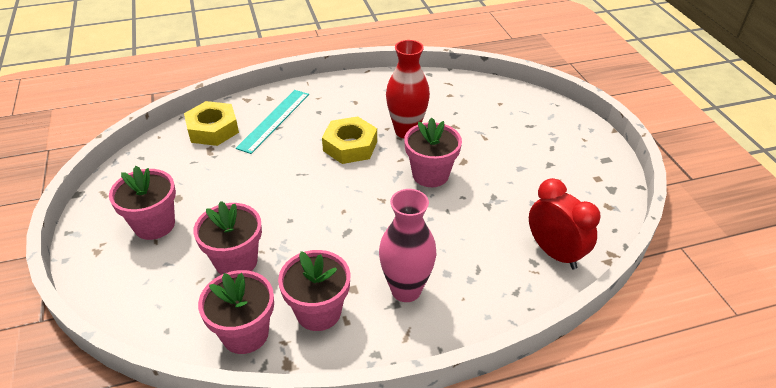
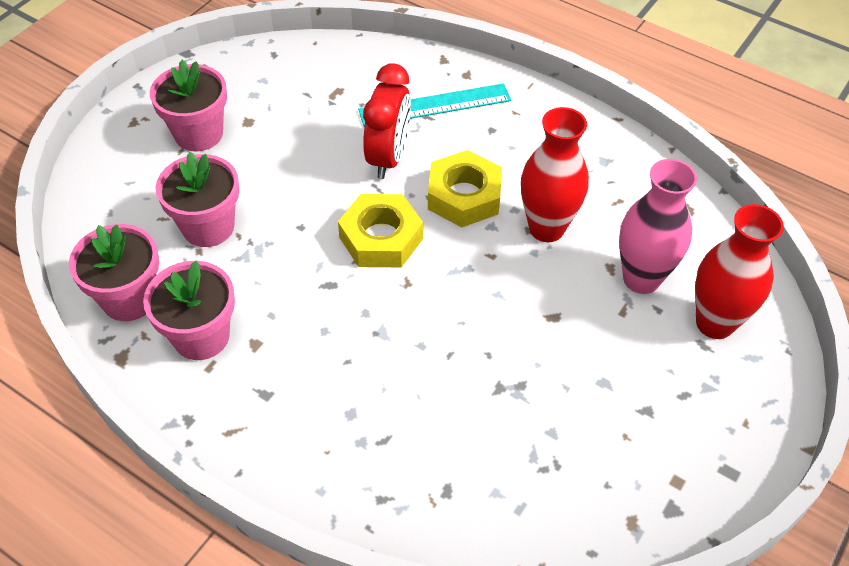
camera: 50 degrees right, 10 degrees up
(213, 129) = (368, 71): yellow nut -> yellow nut (381, 238)
(406, 290) = (293, 391): pink vase -> pink vase (641, 279)
(430, 175) = (494, 300): pink flower pot -> none
(521, 115) = (715, 323): none -> red vase
(554, 253) = (482, 505): red clock -> red clock (388, 157)

